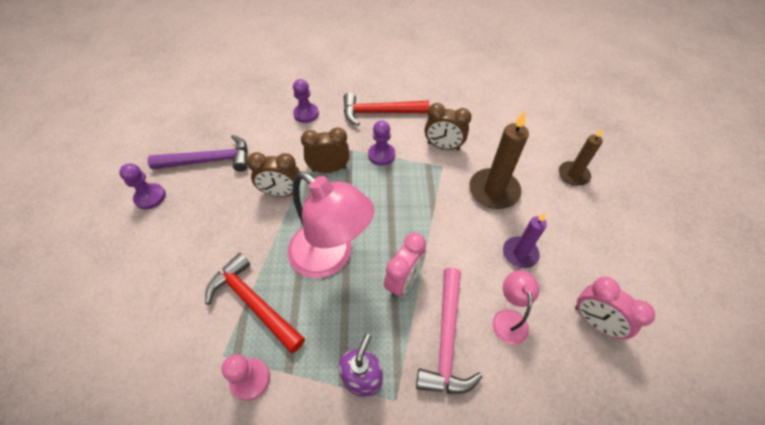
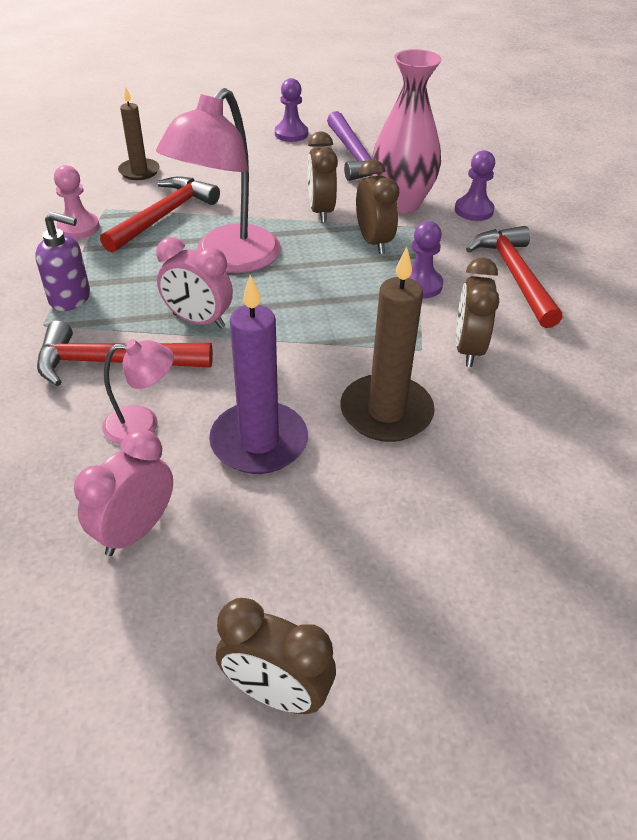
camera: 80 degrees right, 10 degrees down
(286, 147) = (401, 203): none -> pink vase
(447, 339) = (114, 363): pink hammer -> red hammer
(520, 253) = (259, 442): purple candle -> purple candle, size x1.58
(573, 175) = (468, 535): brown candle -> brown candle (139, 171)
(673, 260) = (276, 692): none -> brown clock

